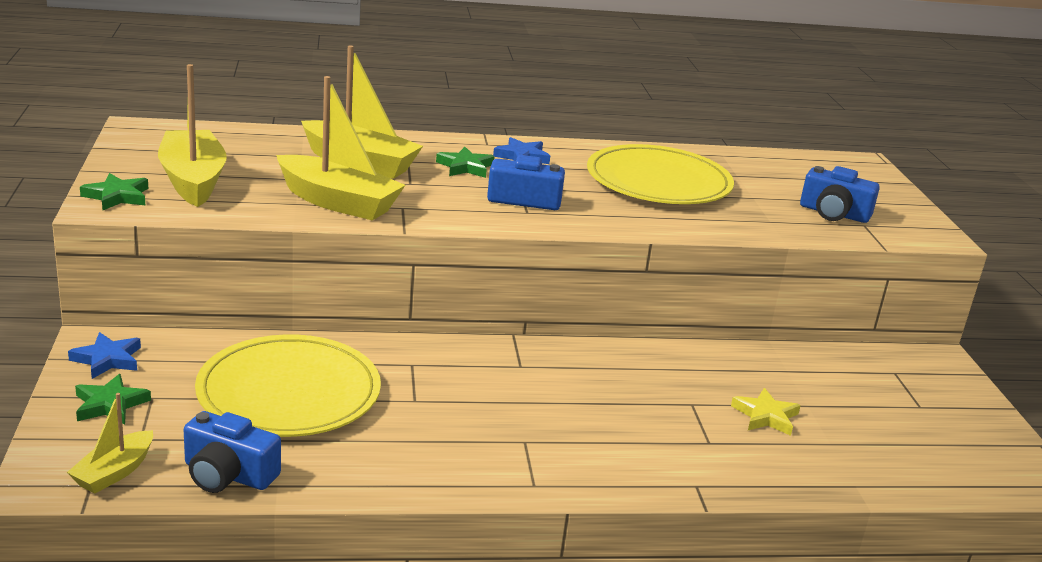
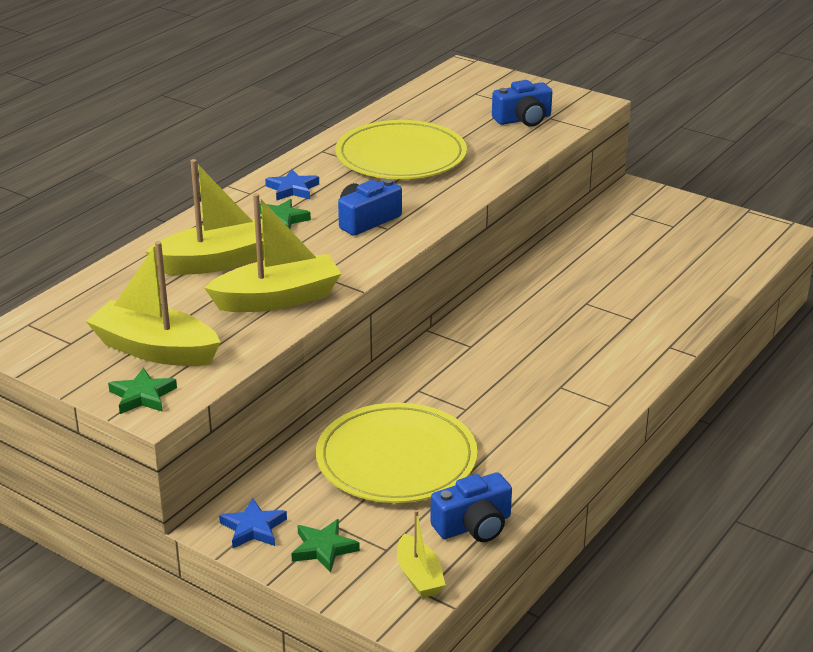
camera: 45 degrees left, 5 degrees up
(765, 416) = (627, 284): yellow star -> none

